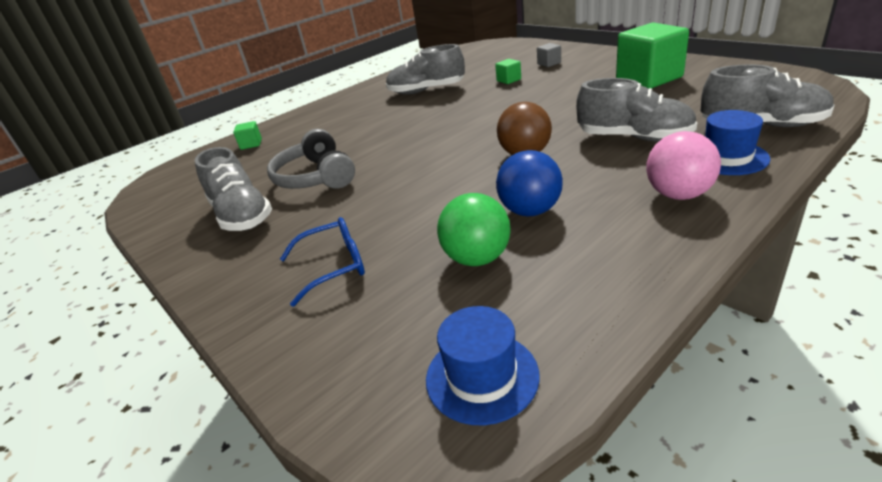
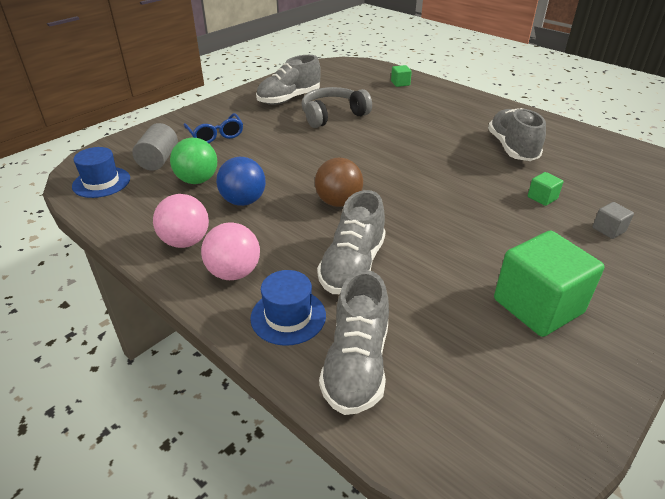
camera: 80 degrees right, 5 degrees up
(406, 315) = (158, 160): none -> grey cylinder
(634, 238) = (185, 241): none -> pink ball

